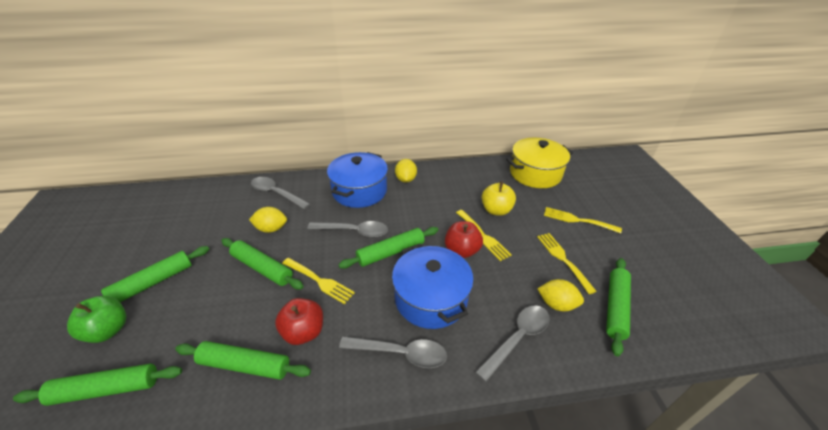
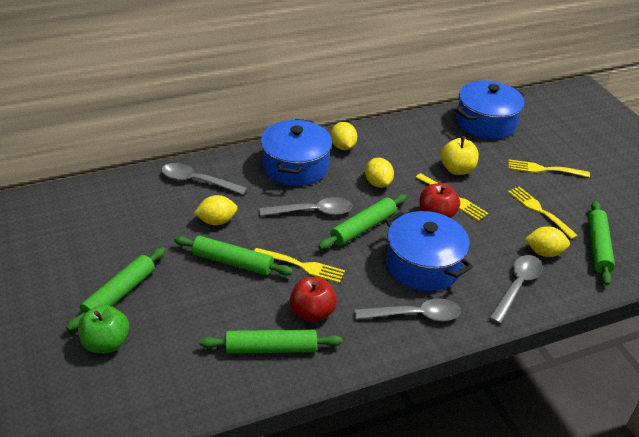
camera: 15 degrees left, 0 degrees up
(106, 389) = (146, 389): green rolling pin -> none
(421, 213) = (378, 183): none -> yellow lemon
(535, 173) = (486, 123): yellow pot -> blue pot

